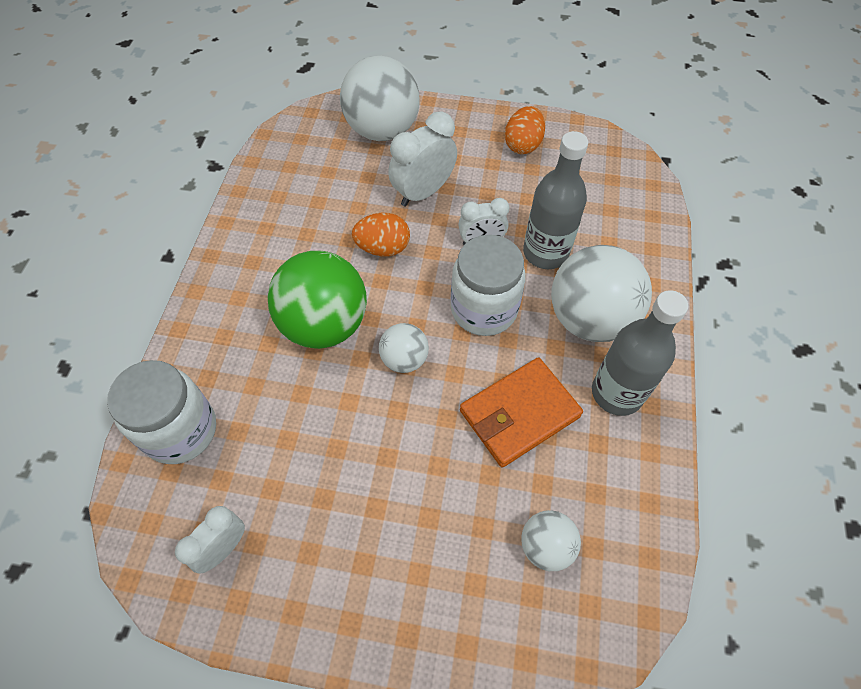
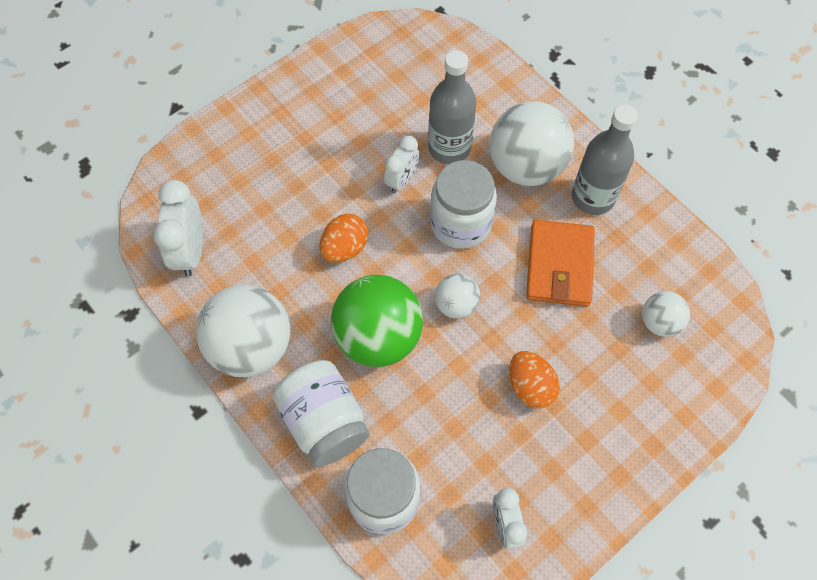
camera: 50 degrees left, 5 degrees up
(219, 340) = (324, 421): none -> white jar
(382, 130) = (224, 163): white ball -> white ball (251, 347)
(423, 192) = (318, 182): white clock -> white clock (191, 251)
(522, 145) = (338, 82): orange egg -> orange egg (530, 386)

